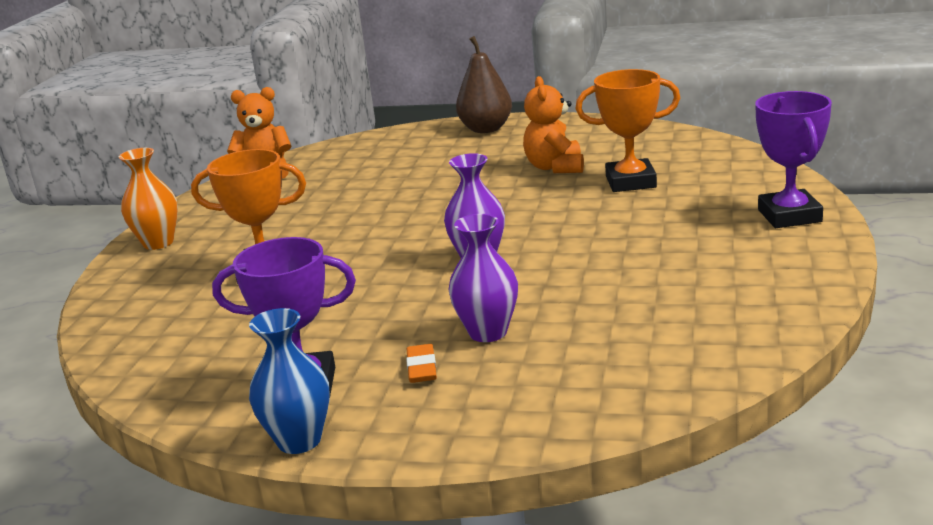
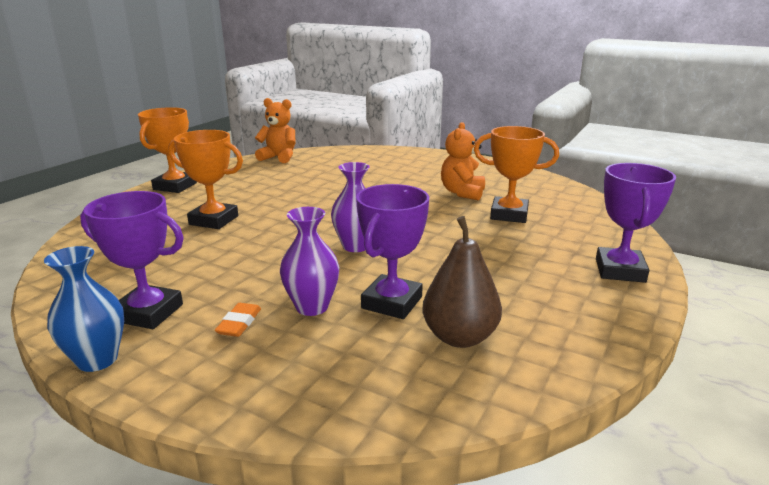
camera: 15 degrees right, 0 degrees up
(158, 243) = (175, 186): orange vase -> orange trophy
(486, 129) = (436, 158): brown pear -> brown pear (459, 337)
(572, 306) = (392, 302): none -> purple trophy

